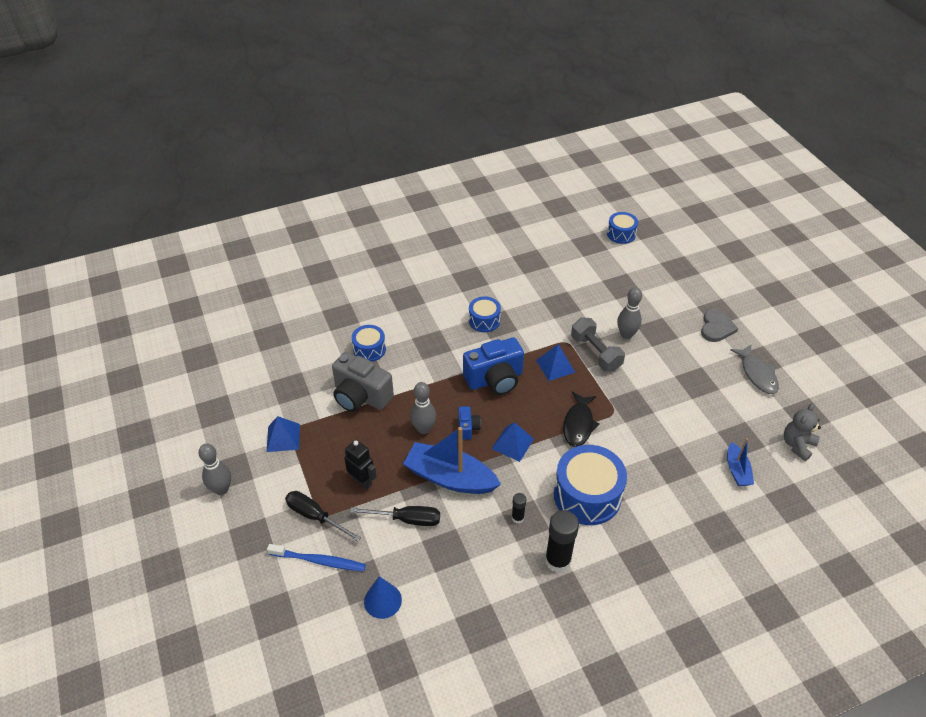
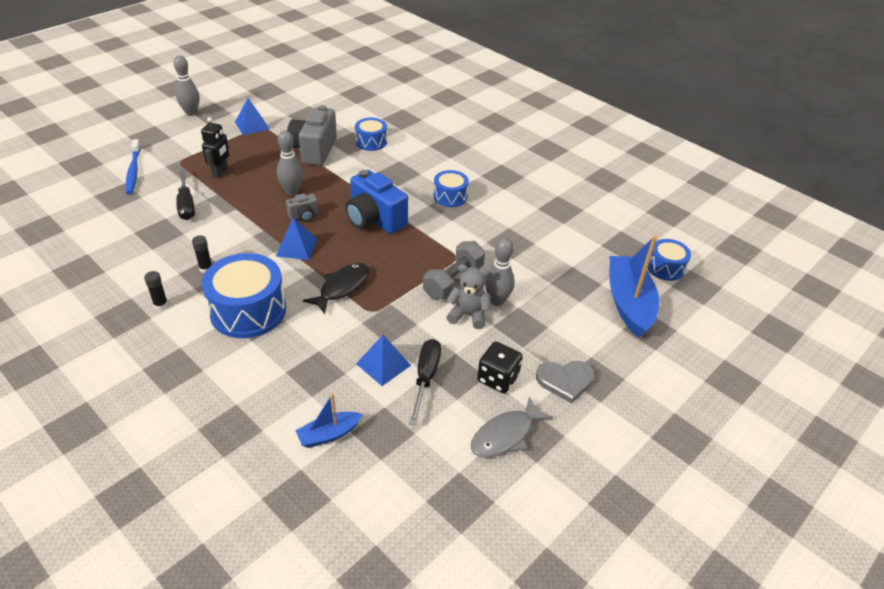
camera: 65 degrees right, 5 degrees down
(315, 516) = (177, 159): black screwdriver -> black screwdriver (425, 378)
(382, 600) = (100, 211): blue cone -> none
(450, 477) = (240, 218): blue boat -> blue boat (629, 303)
(468, 428) = (304, 216): blue camera -> grey camera
(555, 366) = (416, 255): blue pyramid -> blue pyramid (383, 364)
(557, 560) = (161, 305): black glue stick -> black glue stick, size x0.51
(578, 424) = (342, 287): black fish -> black fish turned 135 degrees clockwise
(706, 361) = (498, 378): none -> black dice
(797, 445) = (398, 496): grey teddy bear -> grey teddy bear (468, 315)

